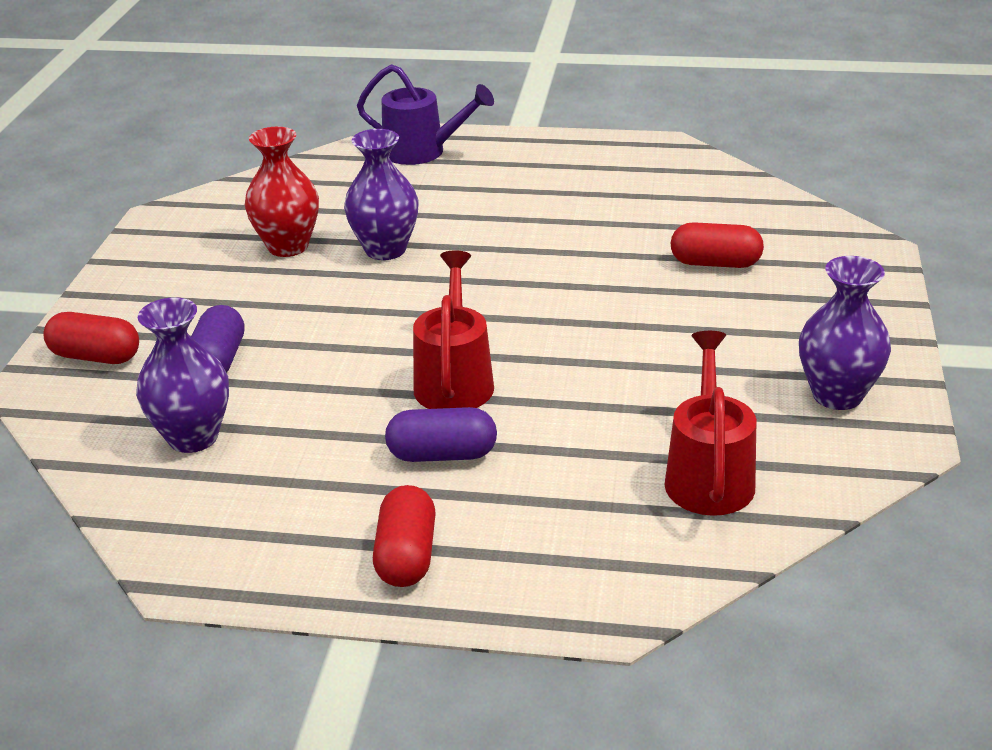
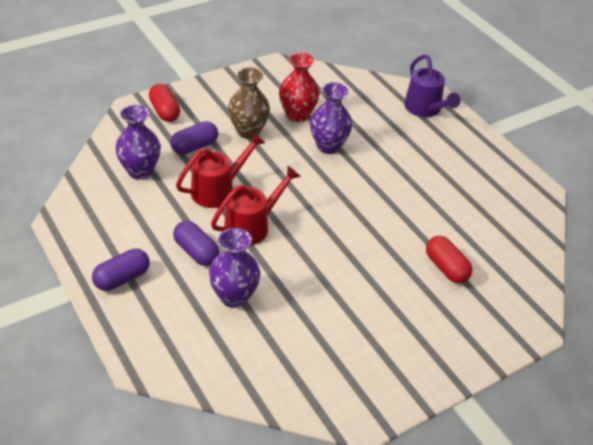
camera: 45 degrees right, 10 degrees up
(258, 300) = (248, 131): none -> brown vase
(406, 556) = (122, 278): red capsule -> purple capsule
(708, 474) = (264, 352): red watering can -> red watering can (218, 190)
(837, 395) = (376, 373): purple vase -> purple vase (234, 297)

